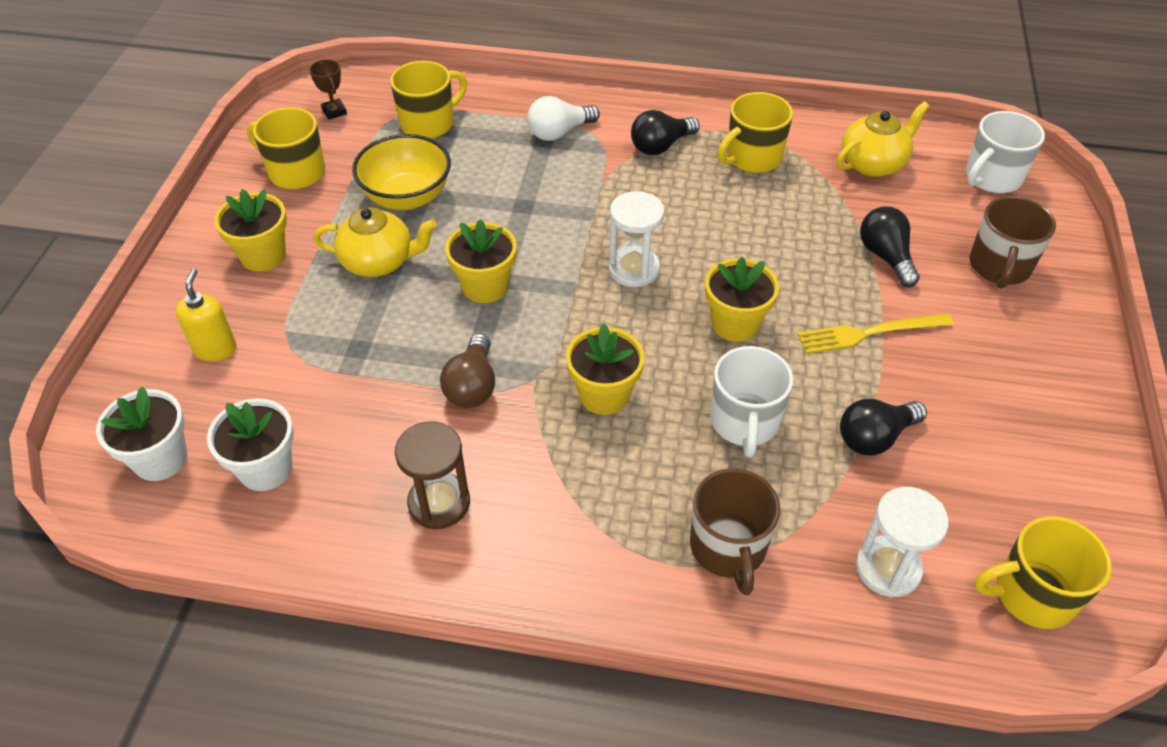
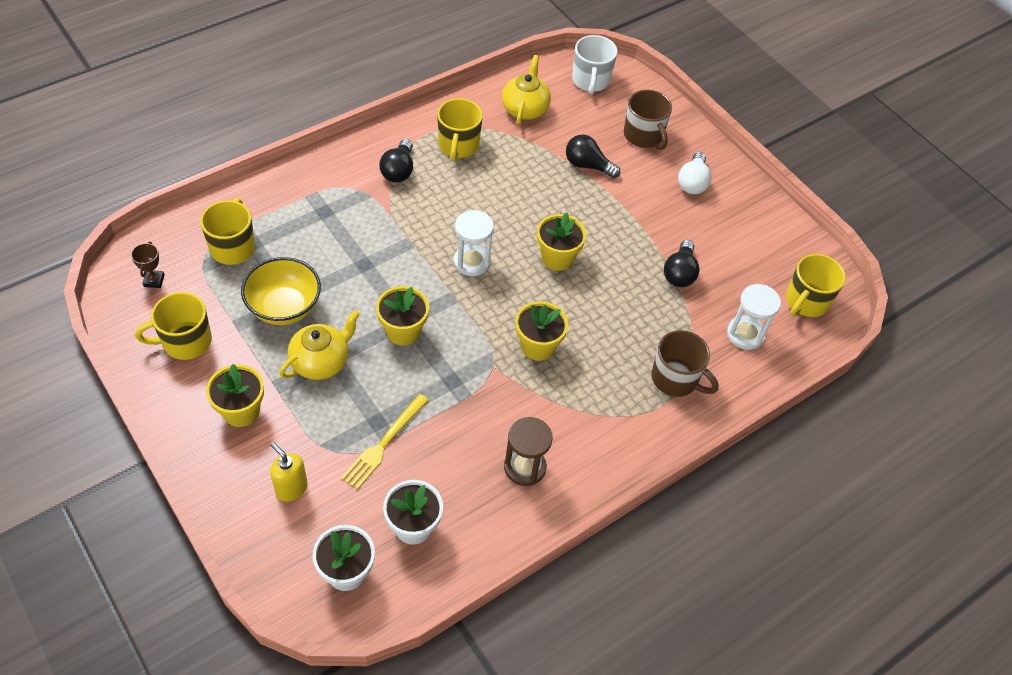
camera: 50 degrees left, 5 degrees up
(334, 111) = (154, 280): brown trophy -> brown trophy turned 75 degrees clockwise
(472, 386) = (466, 393): brown light bulb -> none
(559, 132) = (327, 199): white light bulb -> white light bulb (692, 182)
(744, 422) = (617, 309): white mug -> none
(869, 333) = (623, 217): yellow fork -> yellow fork (384, 443)

